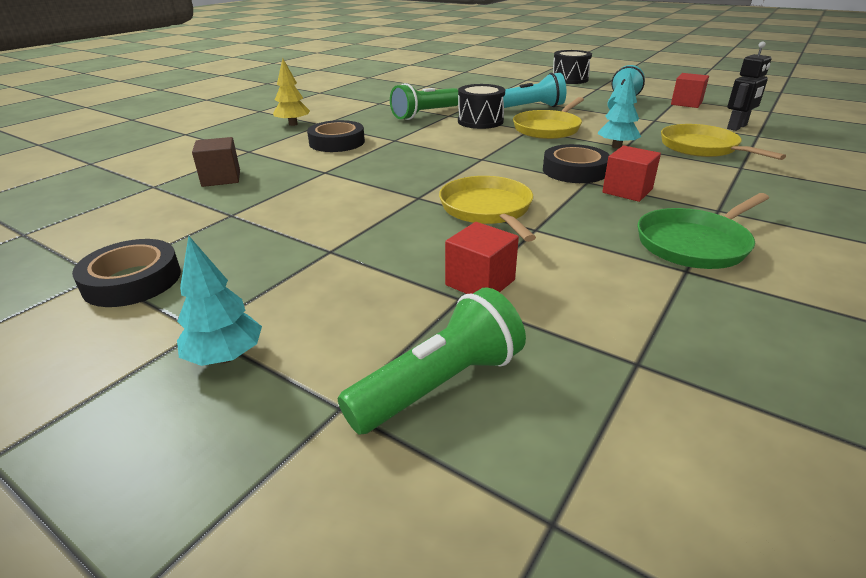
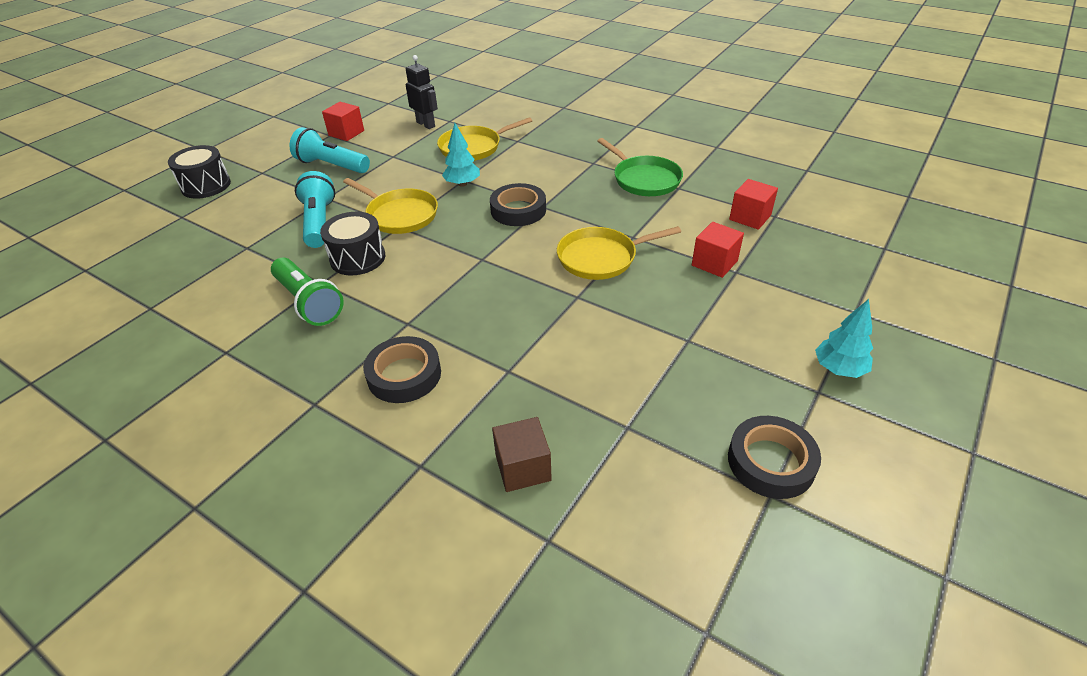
camera: 90 degrees left, 10 degrees up
(293, 124) = (302, 439): yellow tree -> none
(439, 384) = (821, 278): green flashlight -> none
(627, 191) = (561, 191): red cube -> red cube (750, 217)

